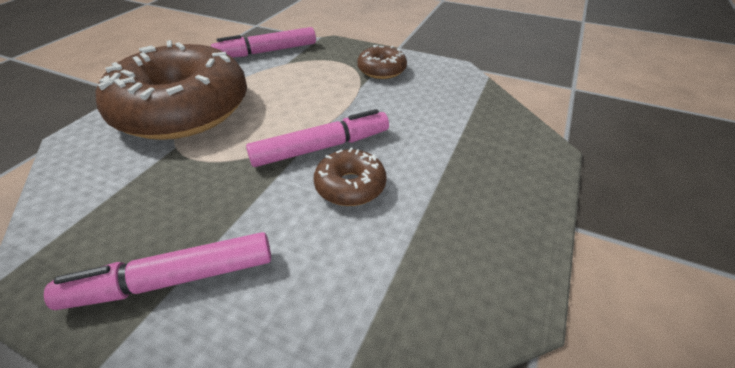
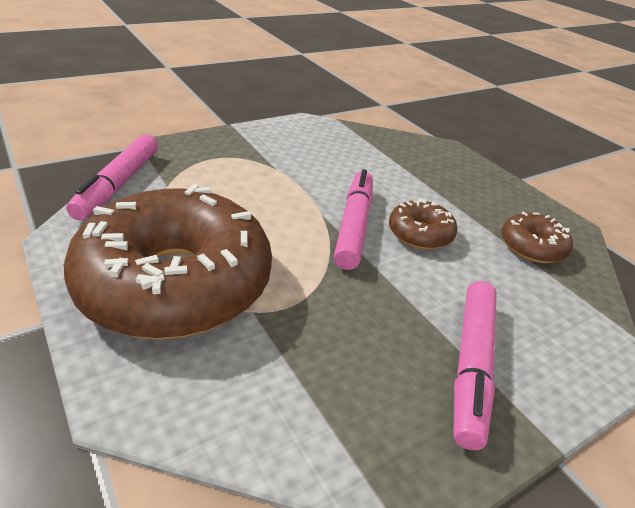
camera: 60 degrees left, 5 degrees down
(381, 70) = (262, 148): brown donut -> brown donut (532, 247)

